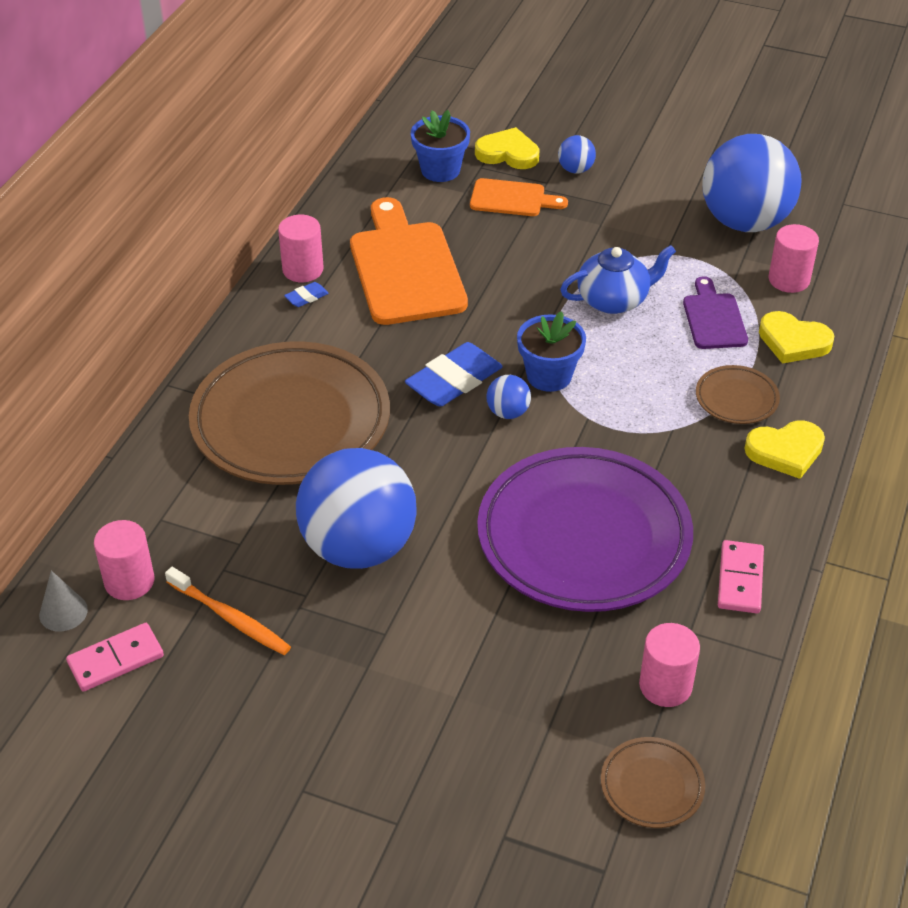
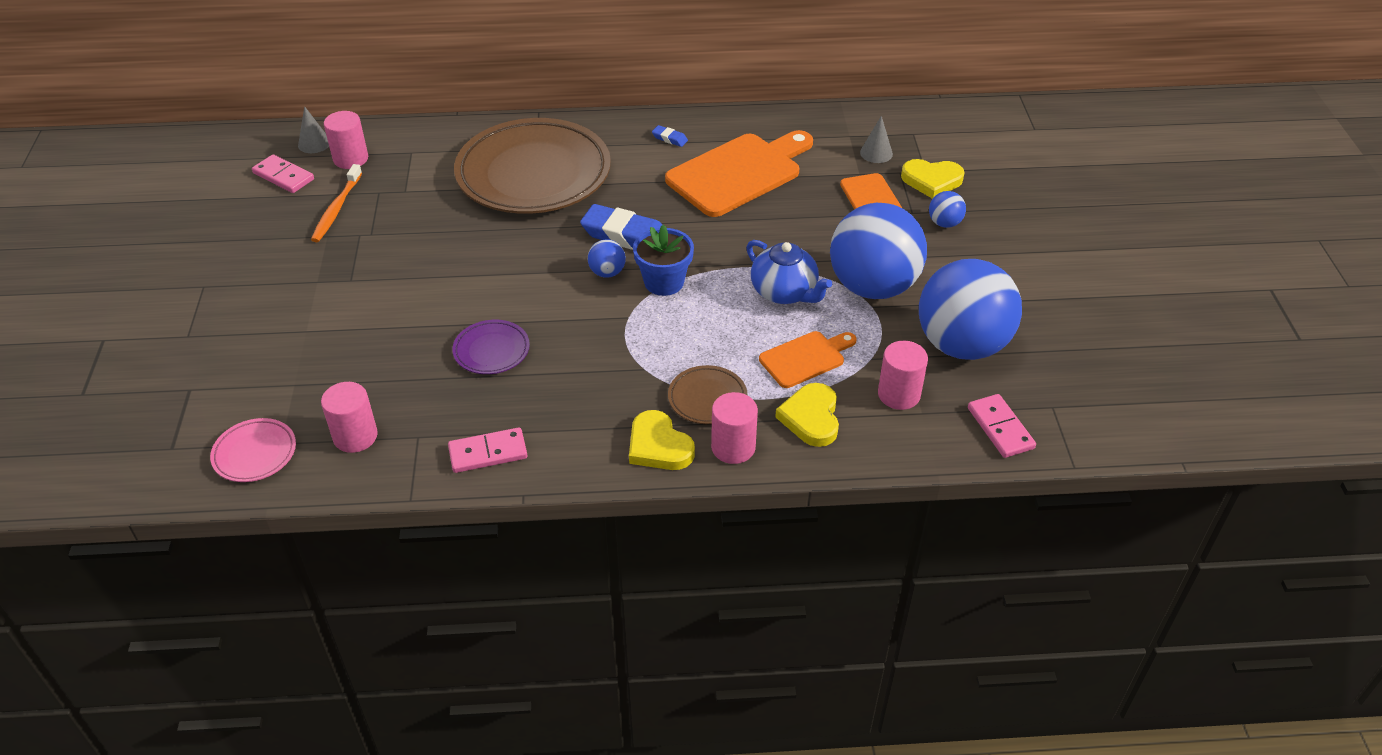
camera: 65 degrees right, 0 degrees up
(303, 270) = (699, 127): pink cylinder -> pink cylinder (733, 447)
(358, 547) = (426, 243): blue ball -> blue ball (873, 286)
(440, 170) = (876, 153): blue flower pot -> grey cone
(508, 153) = (932, 180): yellow heart -> yellow heart turned 105 degrees clockwise
(583, 537) = (491, 351): purple plate -> purple plate, size x0.42
(652, 786) = (255, 454): brown plate -> pink plate
(713, 318) = (805, 358): purple cutting board -> orange cutting board
(855, 240) = (1000, 428): none -> pink domino

